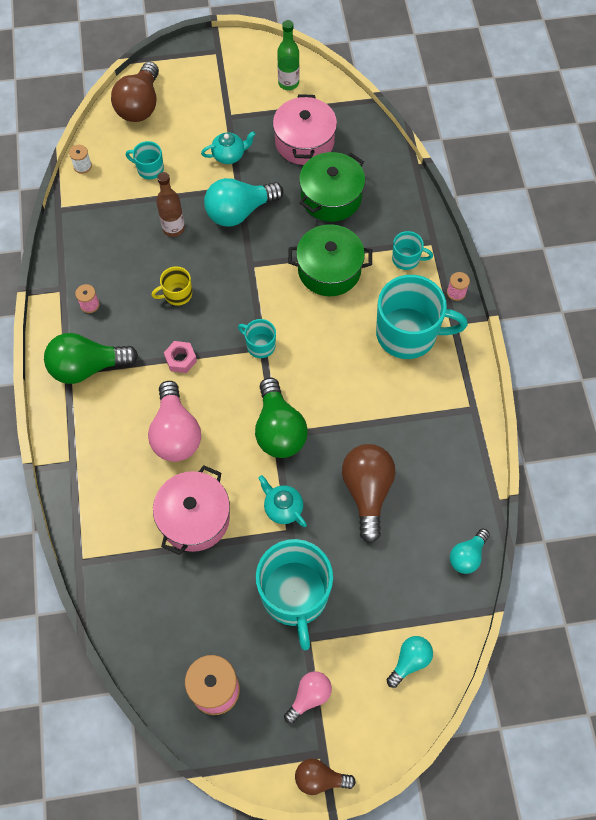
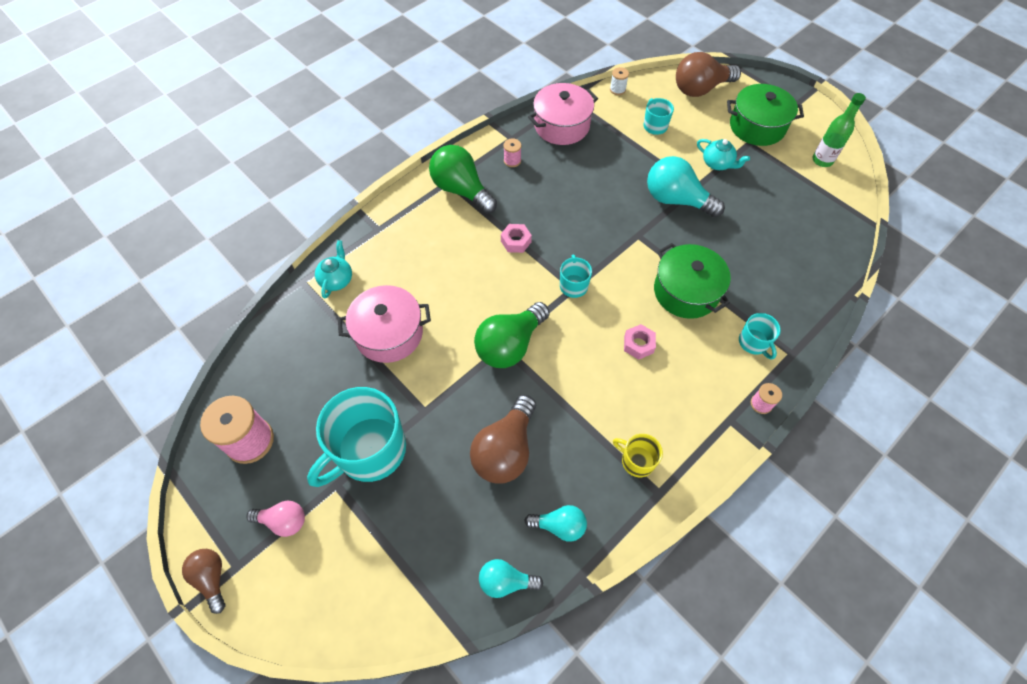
camera: 55 degrees right, 5 degrees down
(173, 228) = (620, 169): brown bottle -> none
(175, 433) = (451, 276): pink light bulb -> none
(177, 294) = (568, 205): yellow mug -> yellow mug (636, 461)
(282, 508) = (442, 392): turquoise teapot -> turquoise teapot (337, 280)
(304, 142) = (783, 203): pink pot -> pink pot (561, 126)
(331, 197) = (753, 251): green pot -> green pot (757, 126)
(349, 337) = (638, 344): none -> pink nut
(367, 492) = (505, 450): brown light bulb -> brown light bulb turned 150 degrees clockwise
(408, 334) = (683, 389): turquoise mug -> none
(409, 661) = (366, 591): turquoise light bulb -> turquoise light bulb (559, 526)

